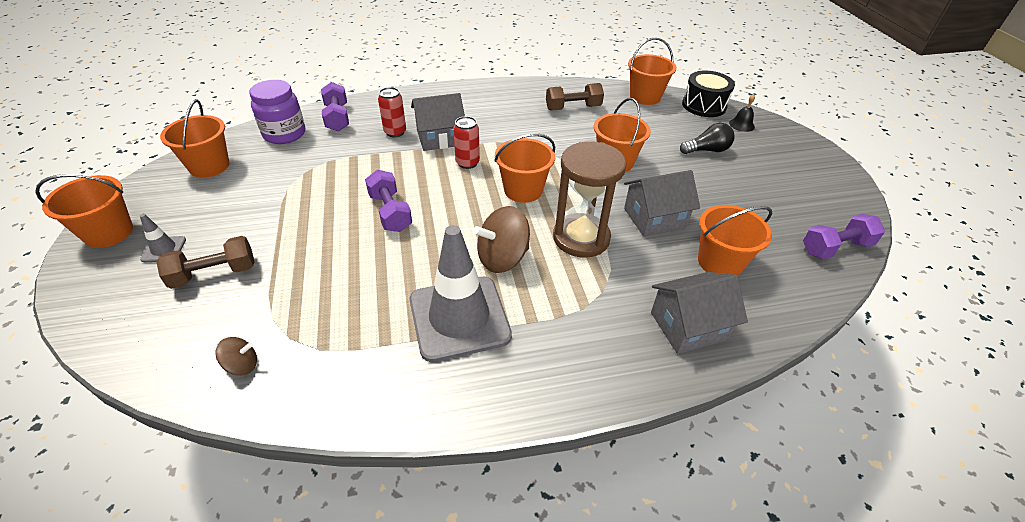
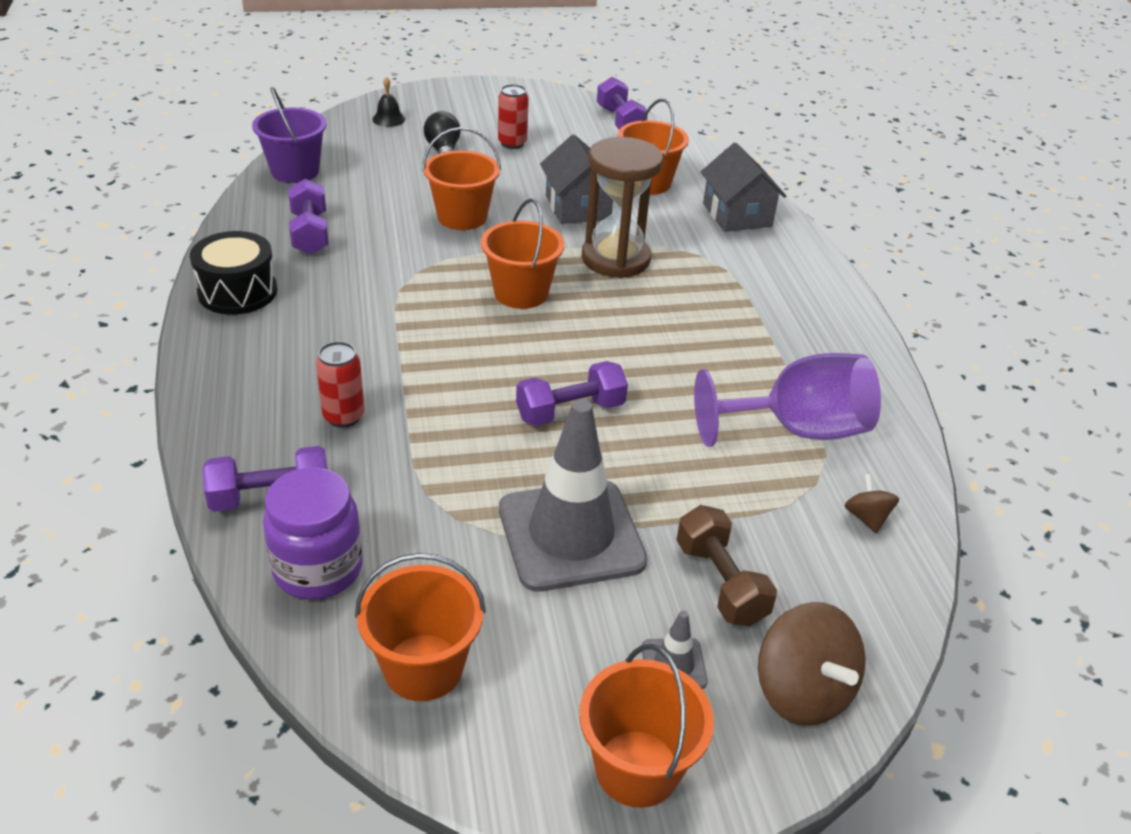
camera: 90 degrees left, 5 degrees down
(352, 333) = (797, 430): none -> purple goblet
(440, 138) = (372, 365): grey house -> none
(459, 318) = (756, 350): grey traffic cone -> grey traffic cone (571, 535)
(467, 163) = (450, 338): red can -> red can (512, 143)
(502, 258) = (656, 316): brown spinning top -> brown spinning top (802, 692)
(573, 108) = (310, 233): brown dumbbell -> purple dumbbell
(645, 97) = (295, 171): orange bucket -> purple bucket
(704, 105) = (333, 134): black drum -> black drum (237, 292)

